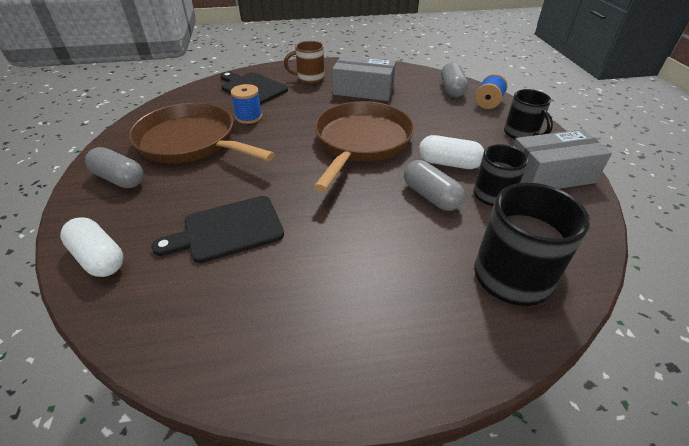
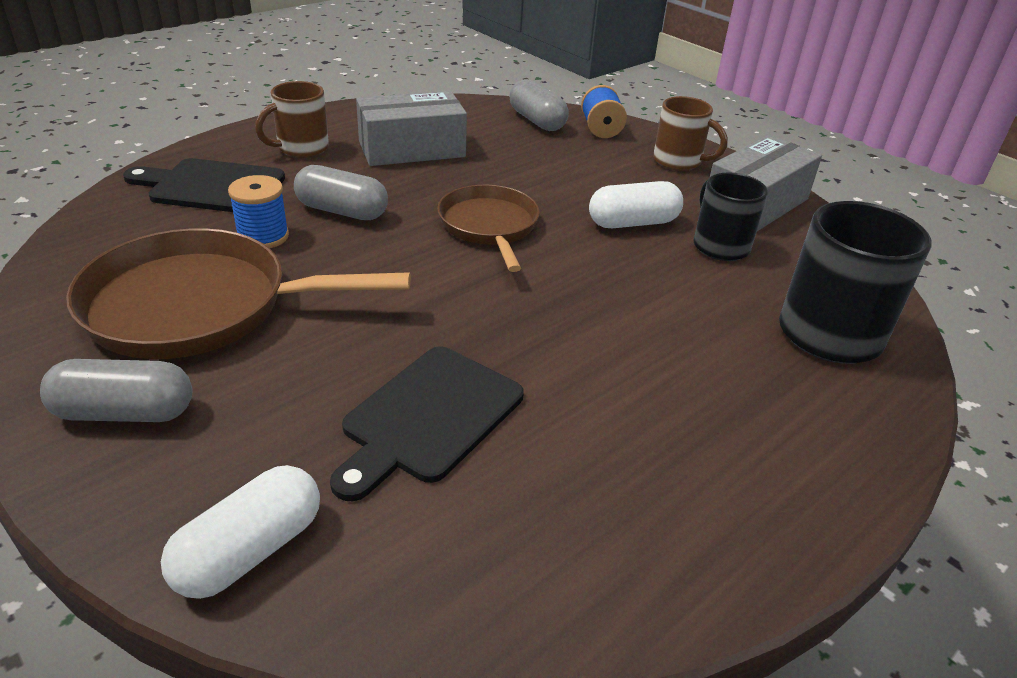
camera: 35 degrees left, 5 degrees down
(99, 258) = (250, 551): white capsule -> white capsule turned 60 degrees counterclockwise
(361, 142) = (489, 226): brown pan -> brown pan, size x0.62
(430, 196) = (654, 272): grey capsule -> grey capsule (342, 211)
(521, 134) = (679, 162): black mug -> brown mug

